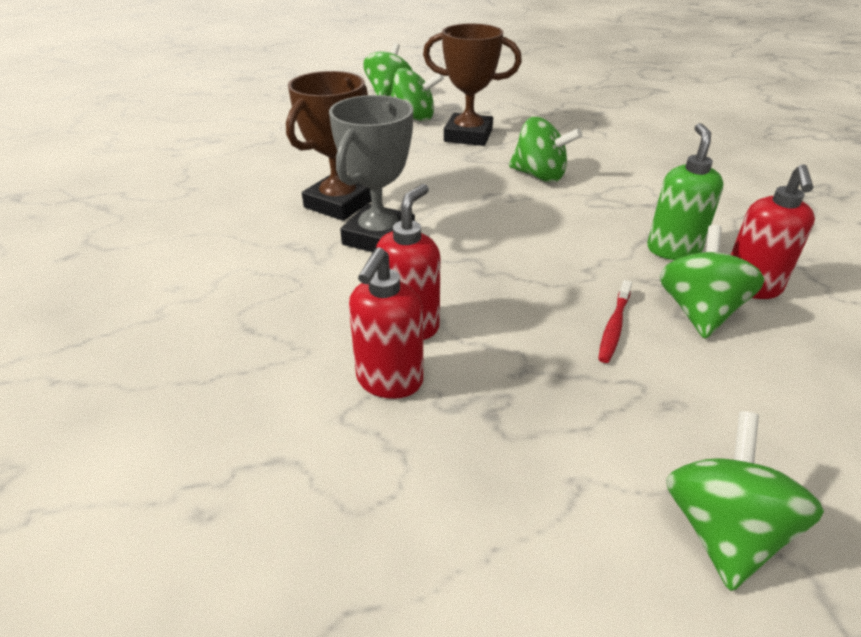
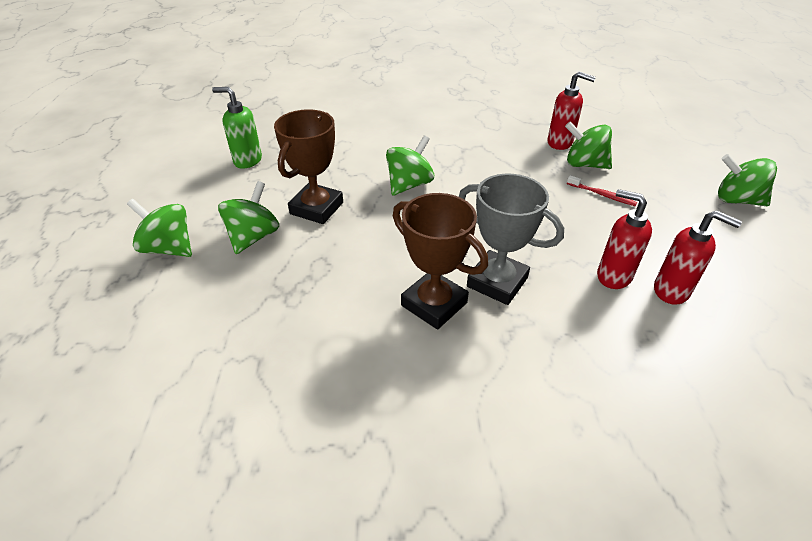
camera: 80 degrees left, 5 degrees up
(673, 250) = (521, 156): green soap dispenser -> green soap dispenser (247, 160)

